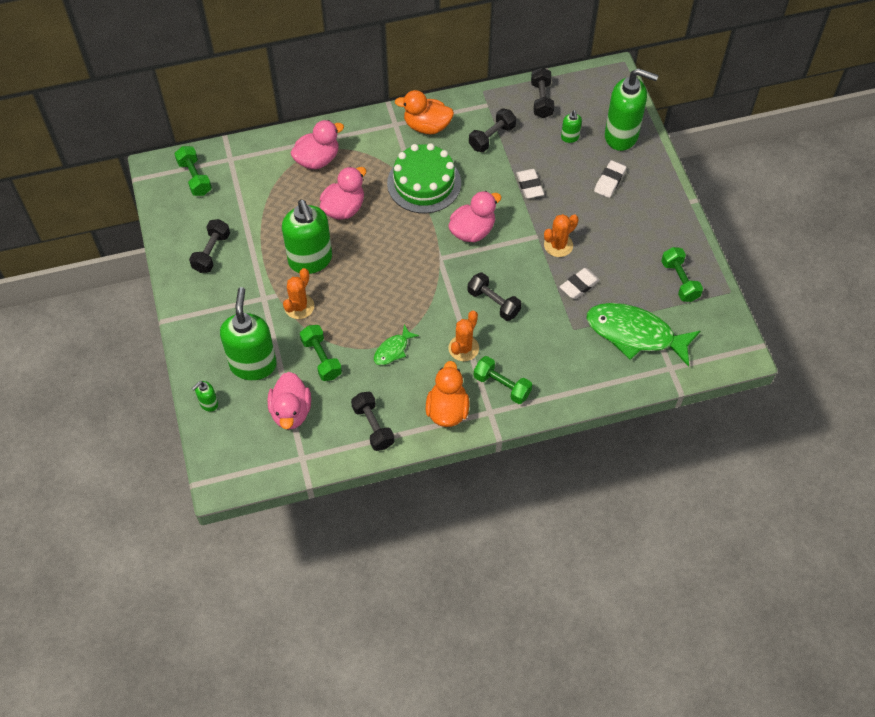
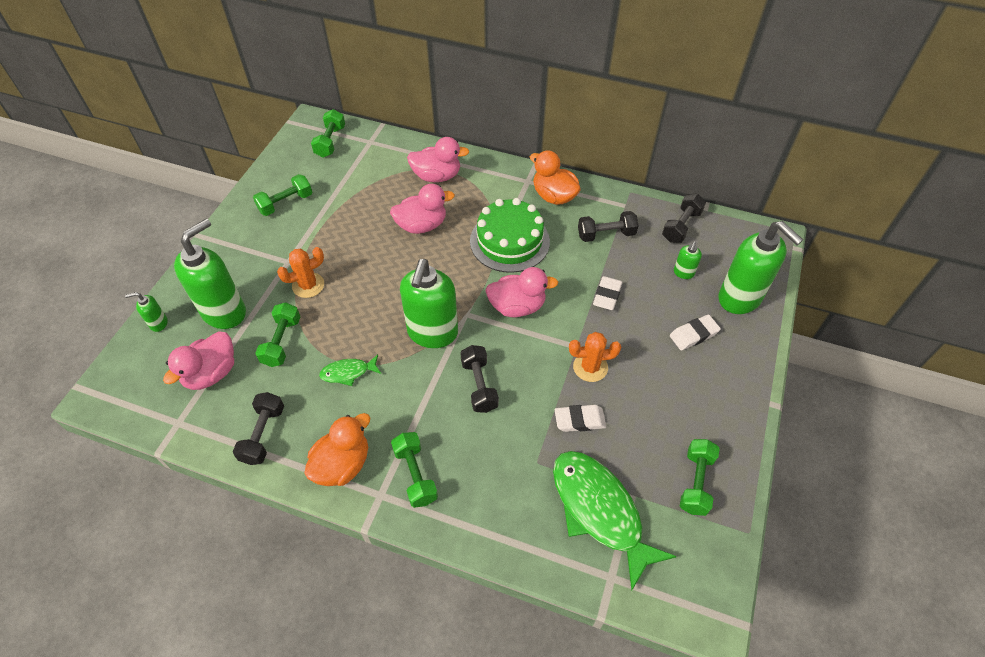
camera: 35 degrees right, 5 degrees down
(211, 252) = (286, 203): black dumbbell -> green dumbbell
(310, 260) = (354, 252): green soap dispenser -> green soap dispenser (432, 333)
(463, 348) = (412, 412): orange cactus -> none

